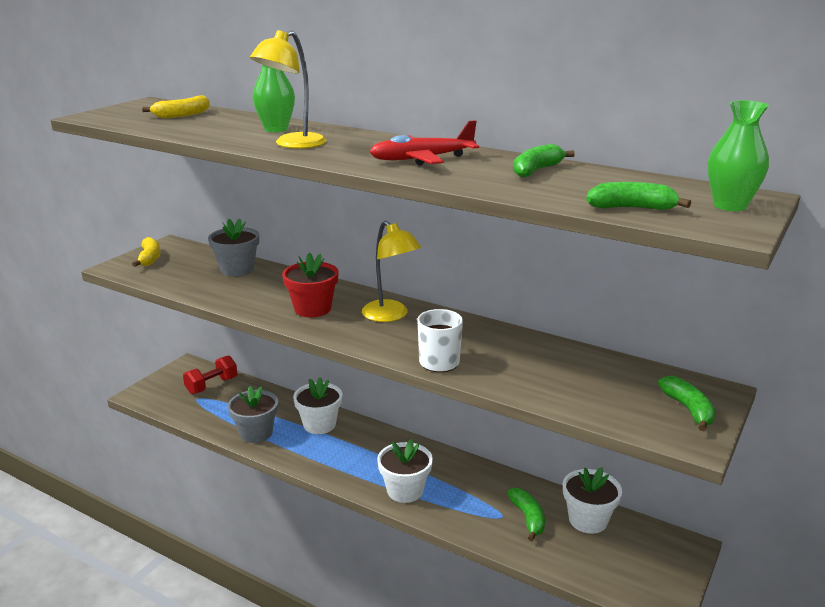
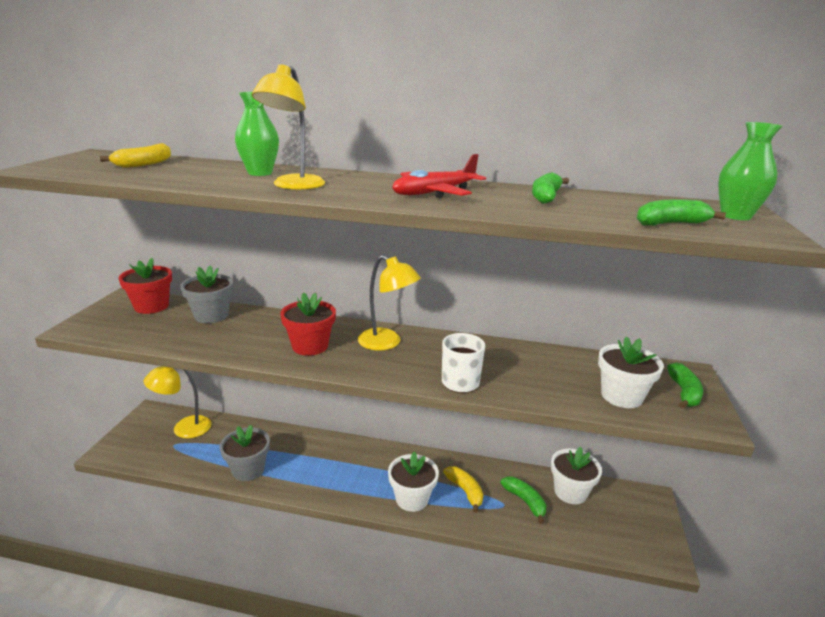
camera: 20 degrees left, 0 degrees up
(150, 258) = (110, 314): yellow banana -> yellow banana (465, 491)
(188, 255) = (151, 306): none -> red flower pot
(212, 385) = (184, 428): red dumbbell -> yellow lamp
(319, 425) = (306, 449): white flower pot -> white flower pot (621, 396)
(688, 410) = (684, 393): green banana -> green banana turned 45 degrees clockwise

